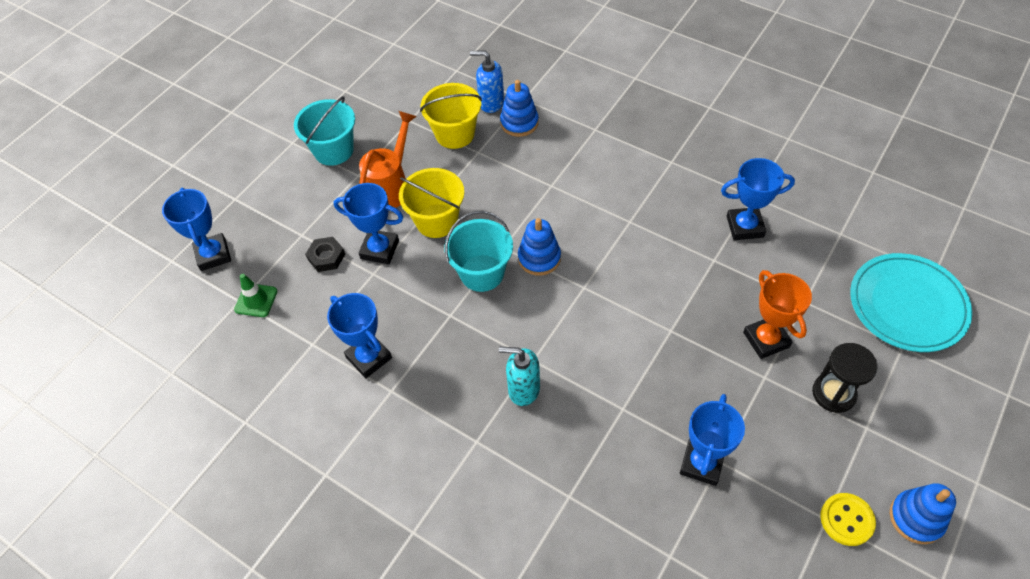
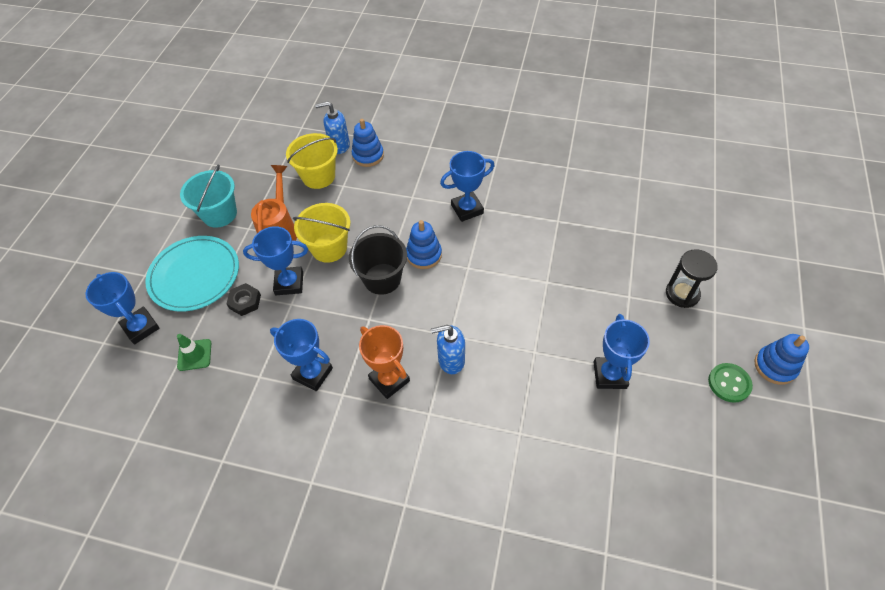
camera: 20 degrees left, 0 degrees up
(482, 273) = (382, 279): turquoise bucket -> black bucket
(523, 389) = (451, 360): turquoise soap dispenser -> blue soap dispenser
(745, 227) = (570, 190): blue trophy -> blue trophy (467, 209)
(766, 340) = (619, 268): orange trophy -> orange trophy (389, 380)
(846, 520) = (729, 383): yellow button -> green button
(907, 305) = (706, 216): turquoise plate -> turquoise plate (194, 275)

